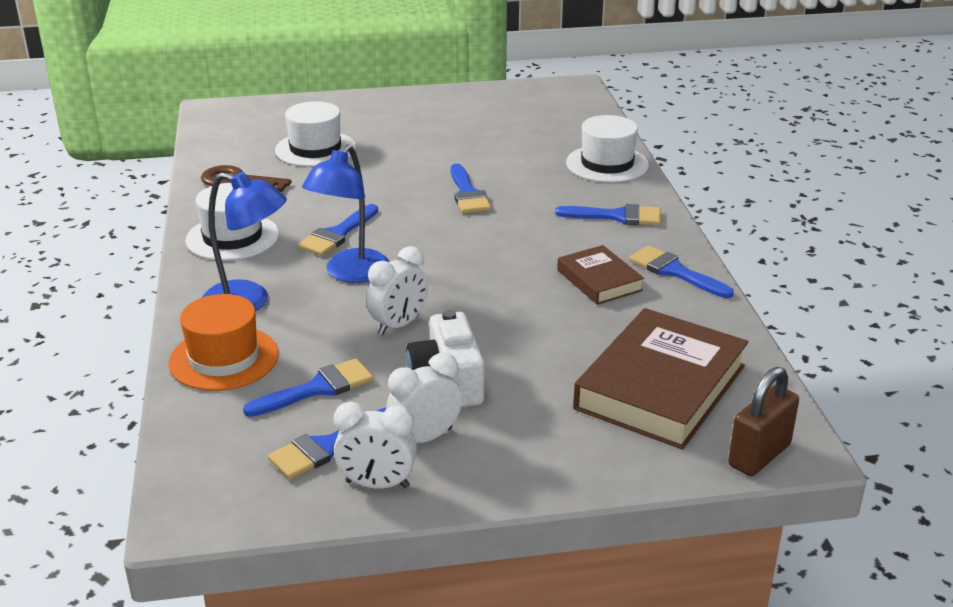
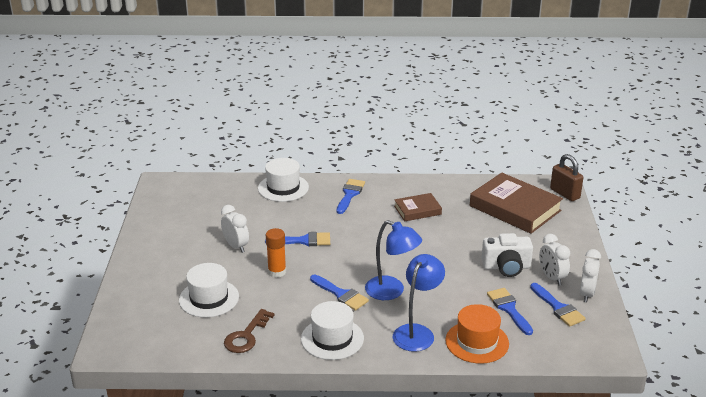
camera: 80 degrees left, 0 degrees up
(383, 184) = (277, 272): none -> orange glue stick
(399, 325) = (451, 278): white clock -> white clock (236, 246)
(675, 272) = (414, 187): blue brush -> none

